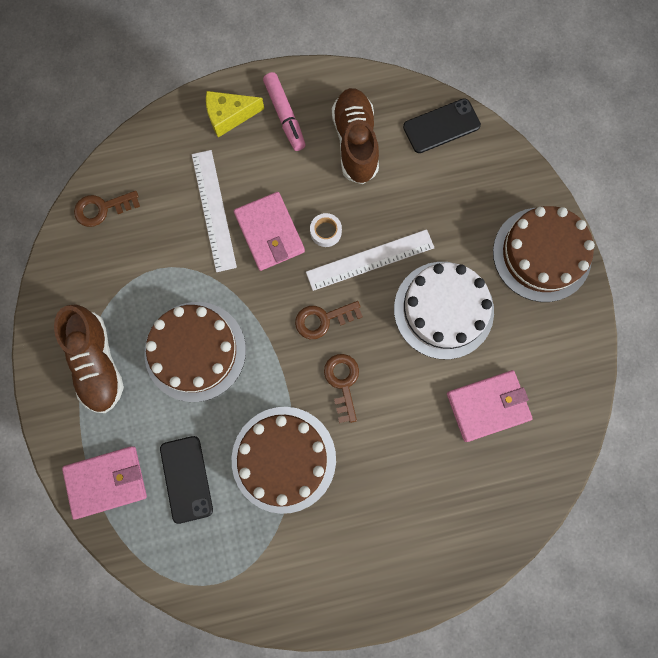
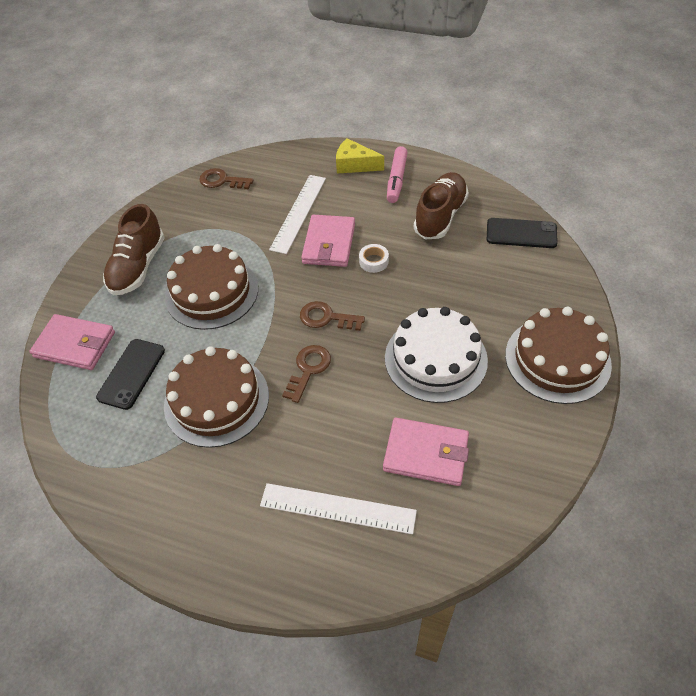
camera: 35 degrees right, 25 degrees down
(370, 259) = (396, 295): white ruler -> white ruler (337, 508)

